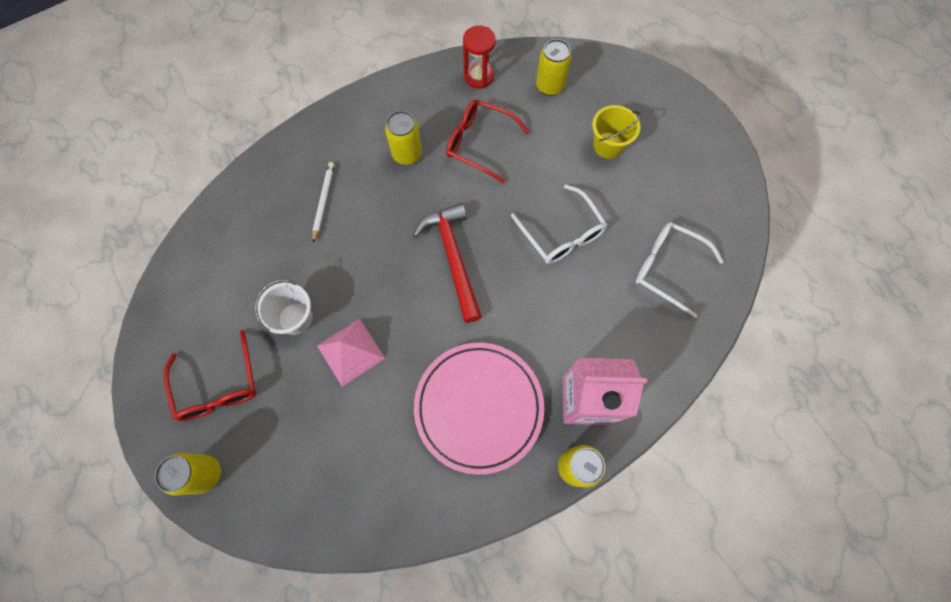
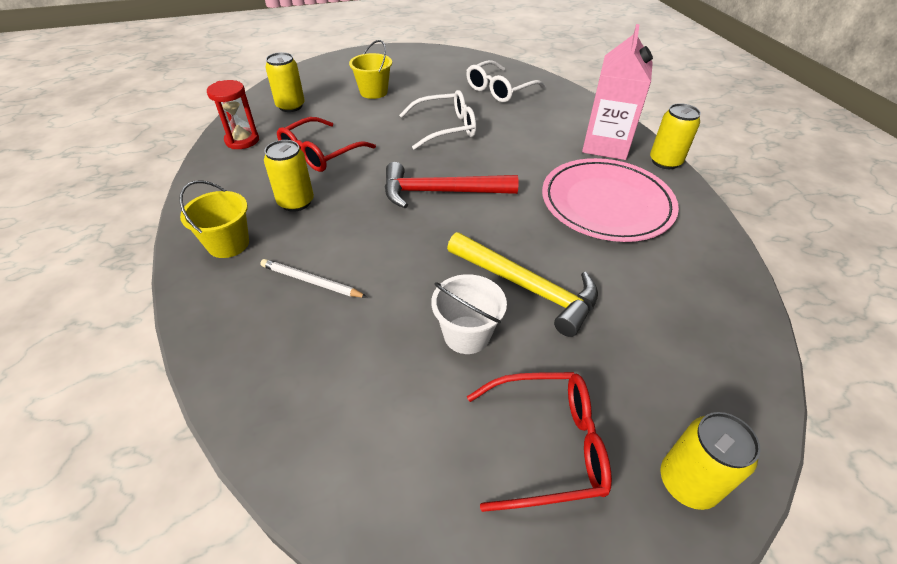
camera: 75 degrees left, 25 degrees down
(348, 132) = (228, 244): none -> yellow bucket
(351, 352) = (527, 287): pink pyramid -> yellow hammer

